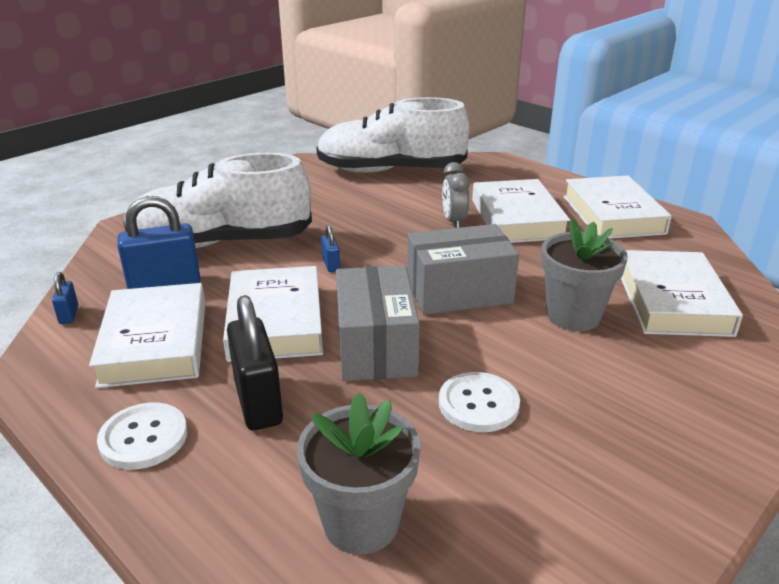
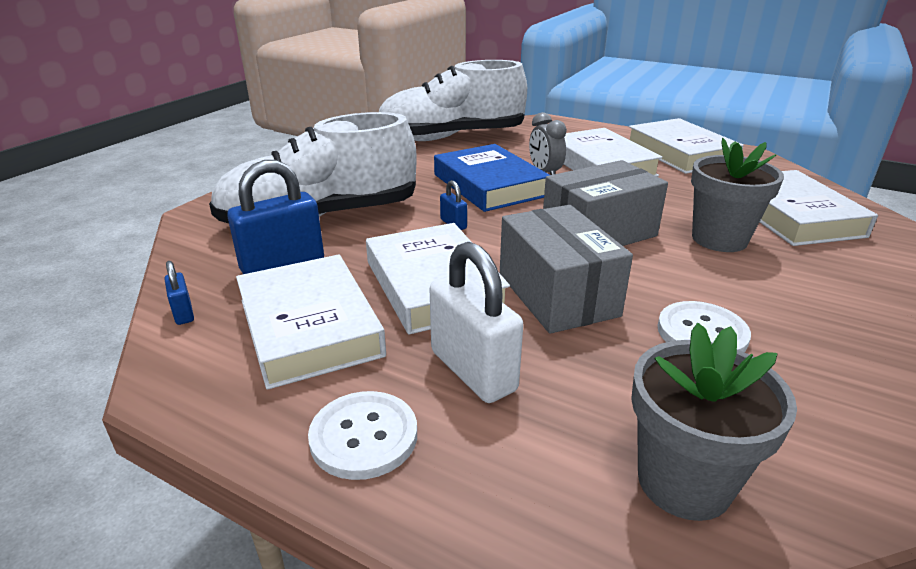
camera: 15 degrees left, 0 degrees up
(258, 402) = (473, 371): black padlock -> white padlock
(391, 228) = (489, 185): none -> blue book

